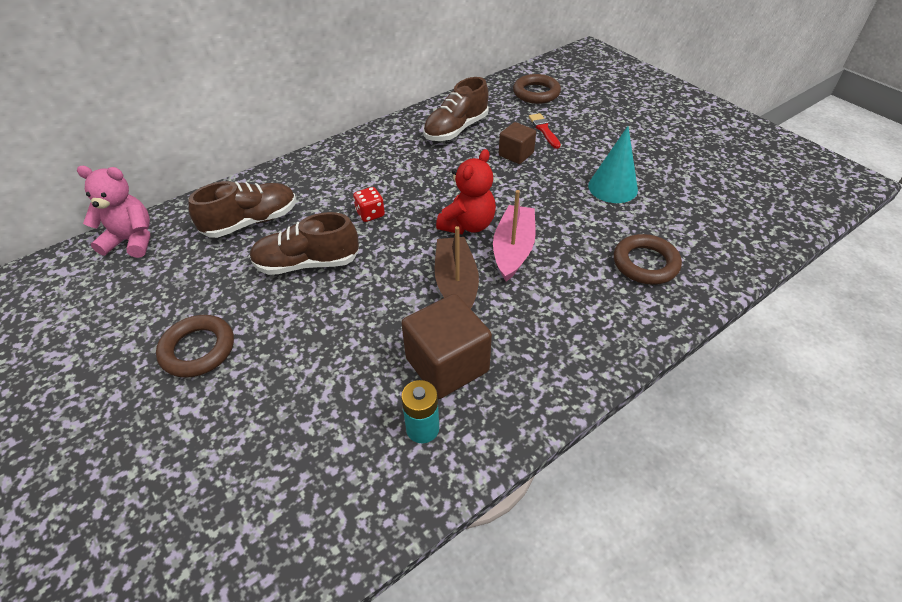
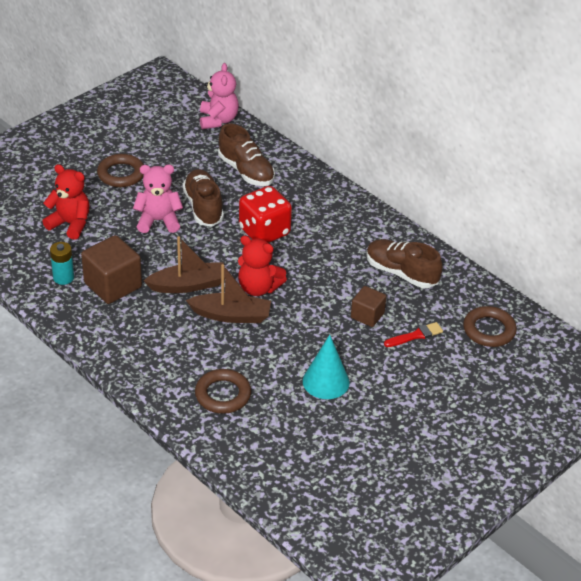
camera: 80 degrees right, 5 degrees down
(295, 419) = (70, 224): none -> red teddy bear
(321, 309) = (158, 221): none -> pink teddy bear
(370, 214) = (264, 232): red dice -> red dice, size x2.04
(513, 249) = (231, 315): pink boat -> brown boat

